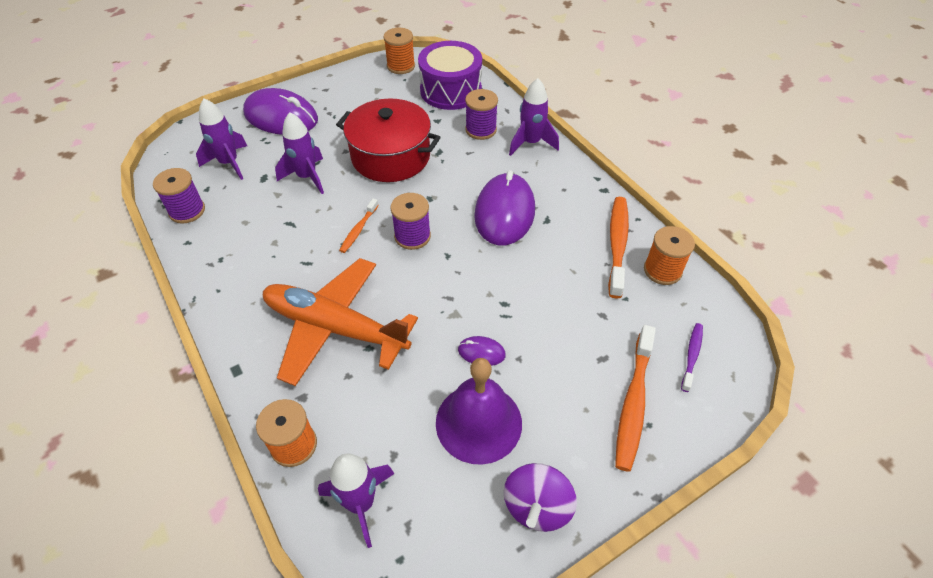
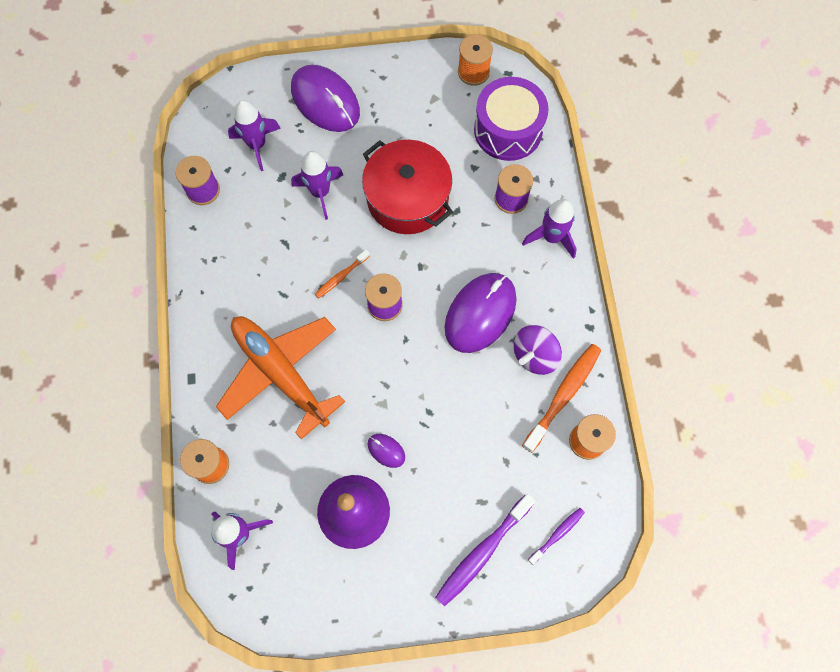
camera: 25 degrees right, 20 degrees up
(537, 506) = (362, 597): purple spinning top -> purple spinning top (534, 355)
(633, 403) = (482, 552): orange toothbrush -> purple toothbrush

